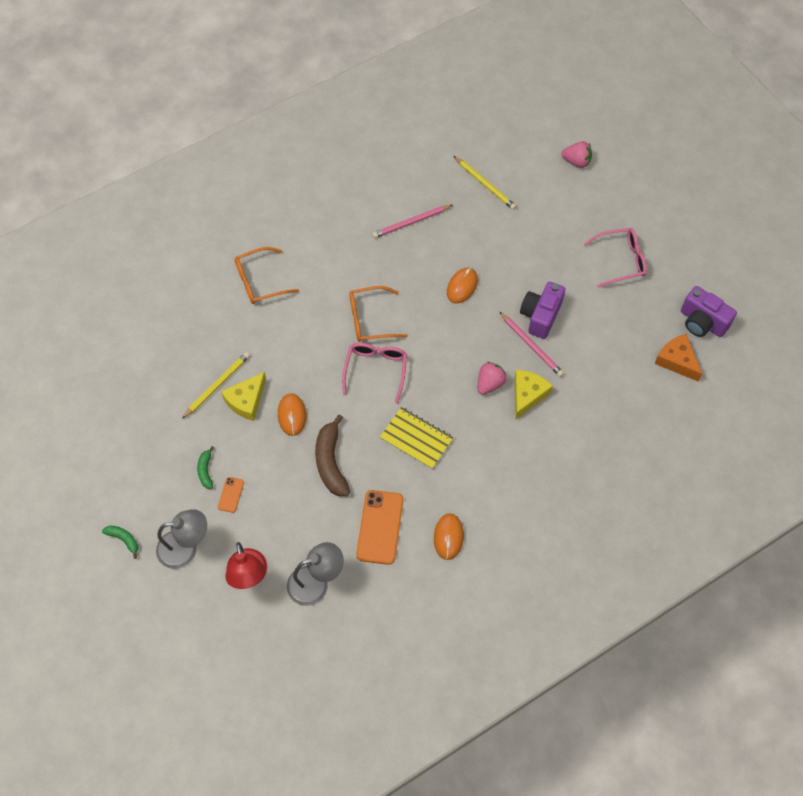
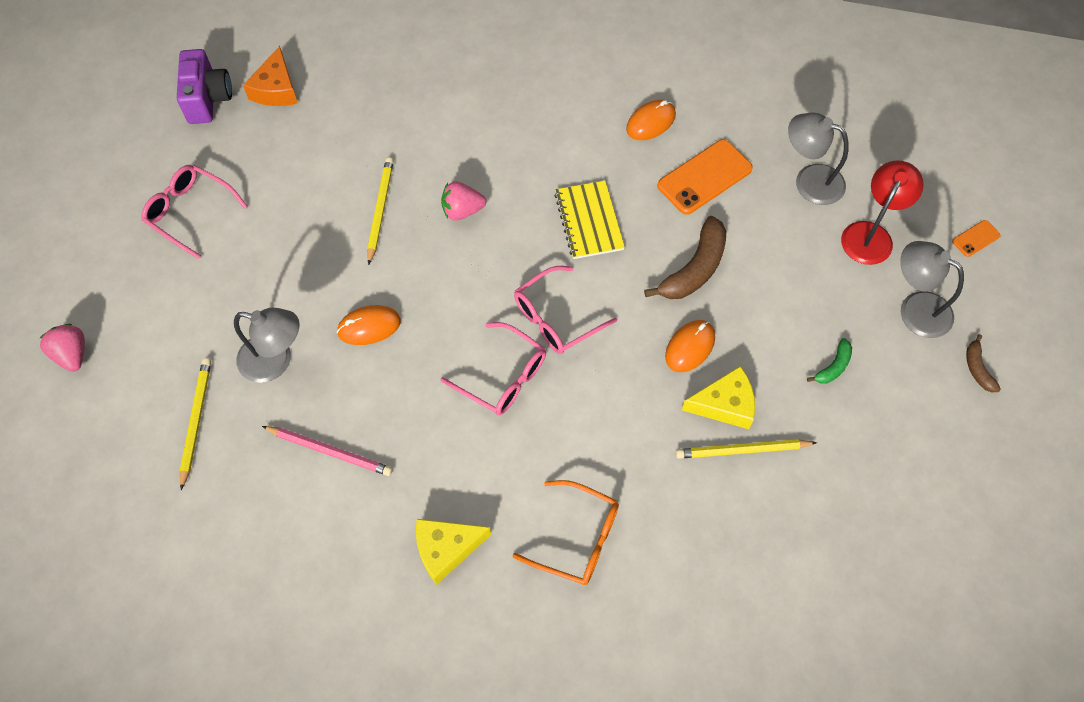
camera: 135 degrees left, 0 degrees up
(124, 539) = (977, 368): green banana -> brown banana
(231, 494) = (826, 321): orange phone -> orange phone (976, 238)
(370, 319) = (503, 377): orange glasses -> pink glasses
(484, 235) = (275, 361): none -> grey lamp
(527, 395) = (441, 172): yellow cheese -> yellow cheese (446, 549)
(531, 346) = (380, 210): pink pencil -> yellow pencil
(540, 316) = (335, 229): purple camera -> none

